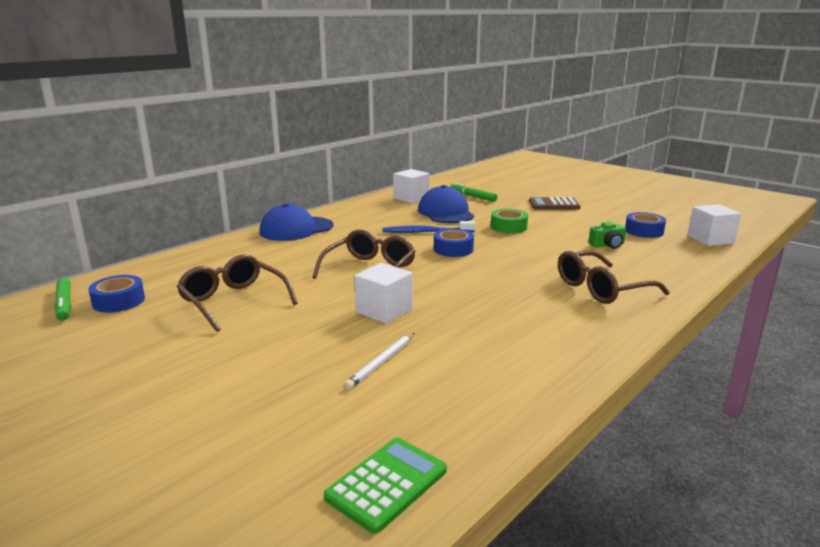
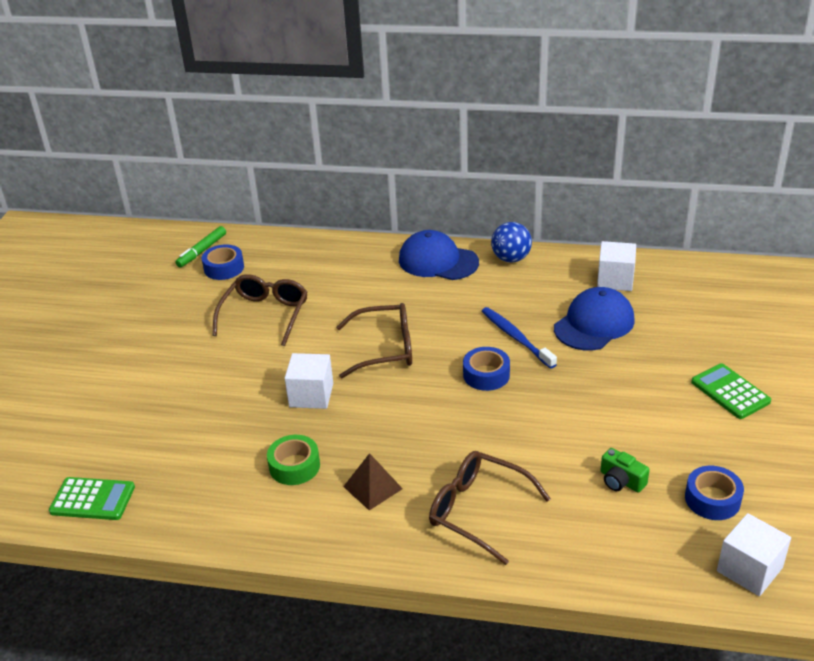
camera: 60 degrees right, 15 degrees up
(338, 212) = (511, 258): none -> blue ball
(381, 362) = (228, 433): white pencil -> none
(472, 196) = (679, 318): green marker -> none
(508, 227) = (597, 386): green tape -> green tape (294, 466)
(538, 317) = (373, 487): none -> brown pyramid
(554, 205) = (730, 392): brown calculator -> green calculator

